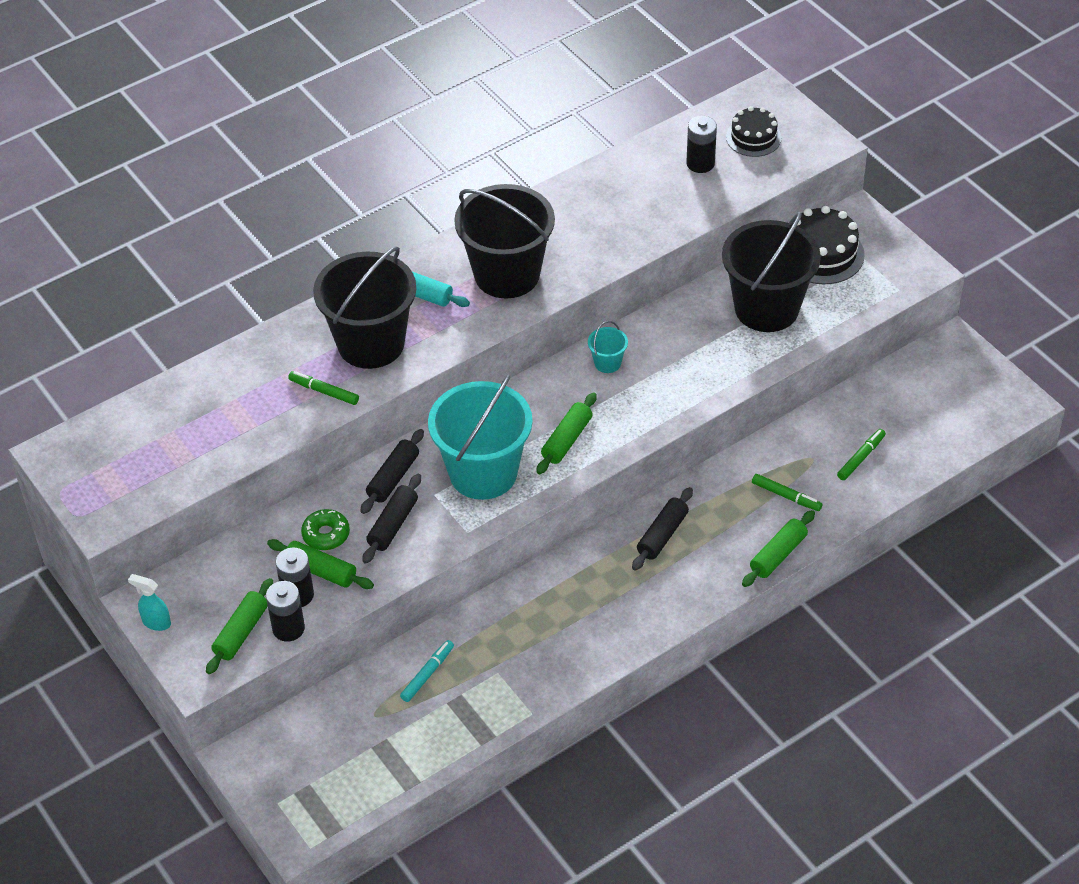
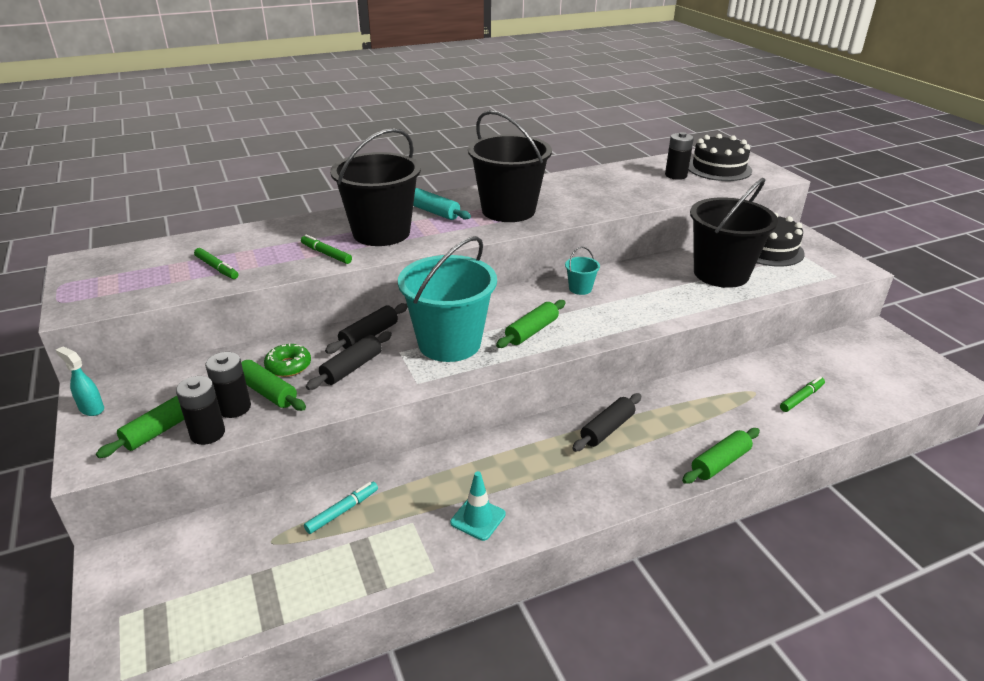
camera: 10 degrees right, 15 degrees down
(557, 657) = (478, 518): none -> turquoise traffic cone
(753, 137) = (718, 168): black cake -> black cake, size x1.51
(786, 496) = (729, 416): green marker -> green marker (217, 268)

